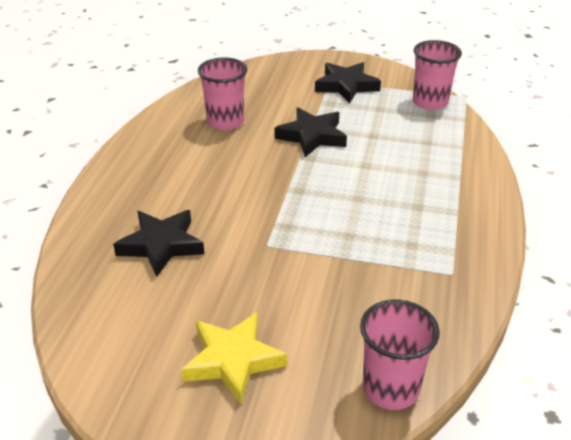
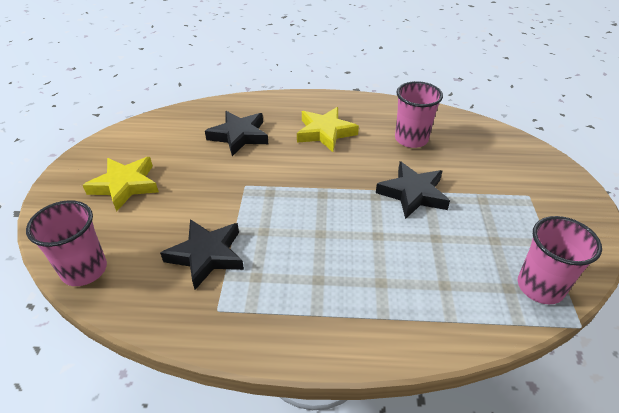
camera: 80 degrees right, 5 degrees up
(187, 175) = (325, 132): none -> yellow star
(346, 86) = (528, 209): black star -> black star (206, 255)

